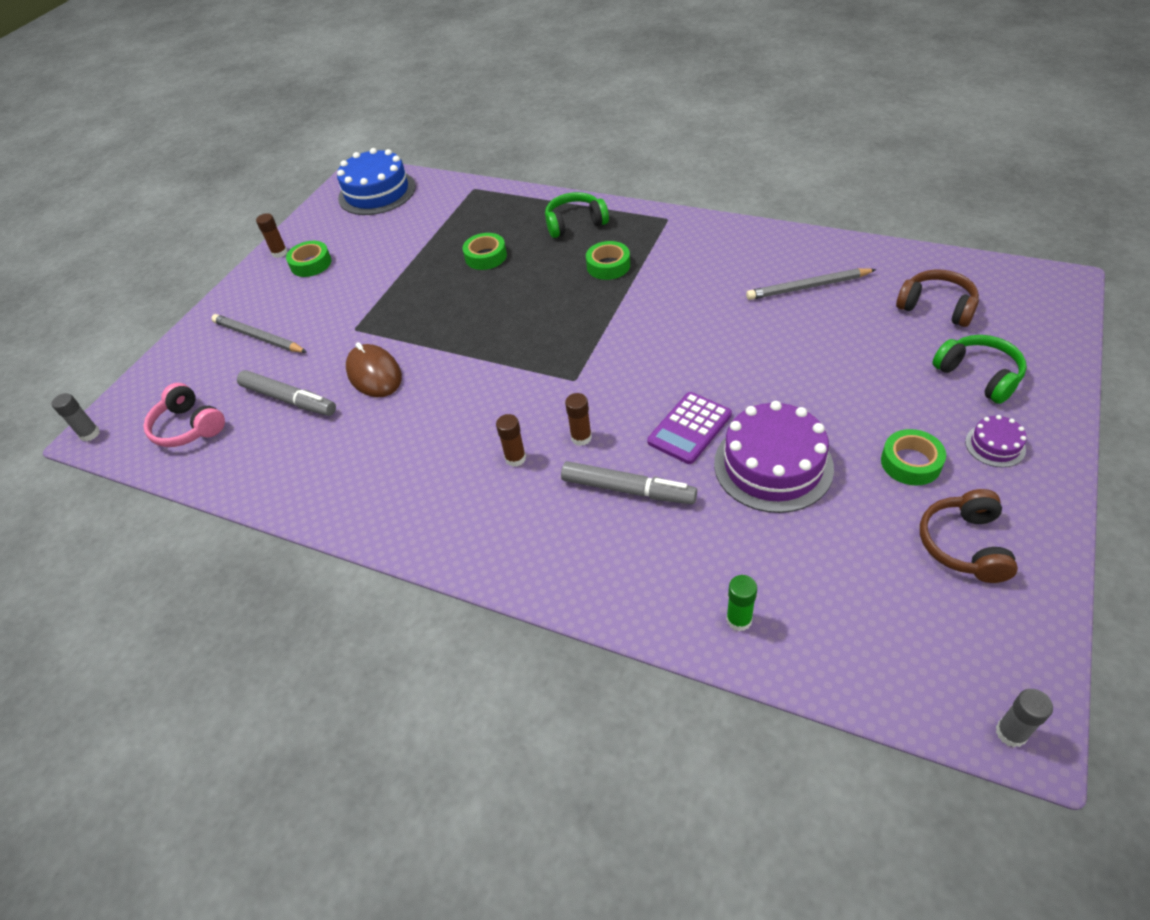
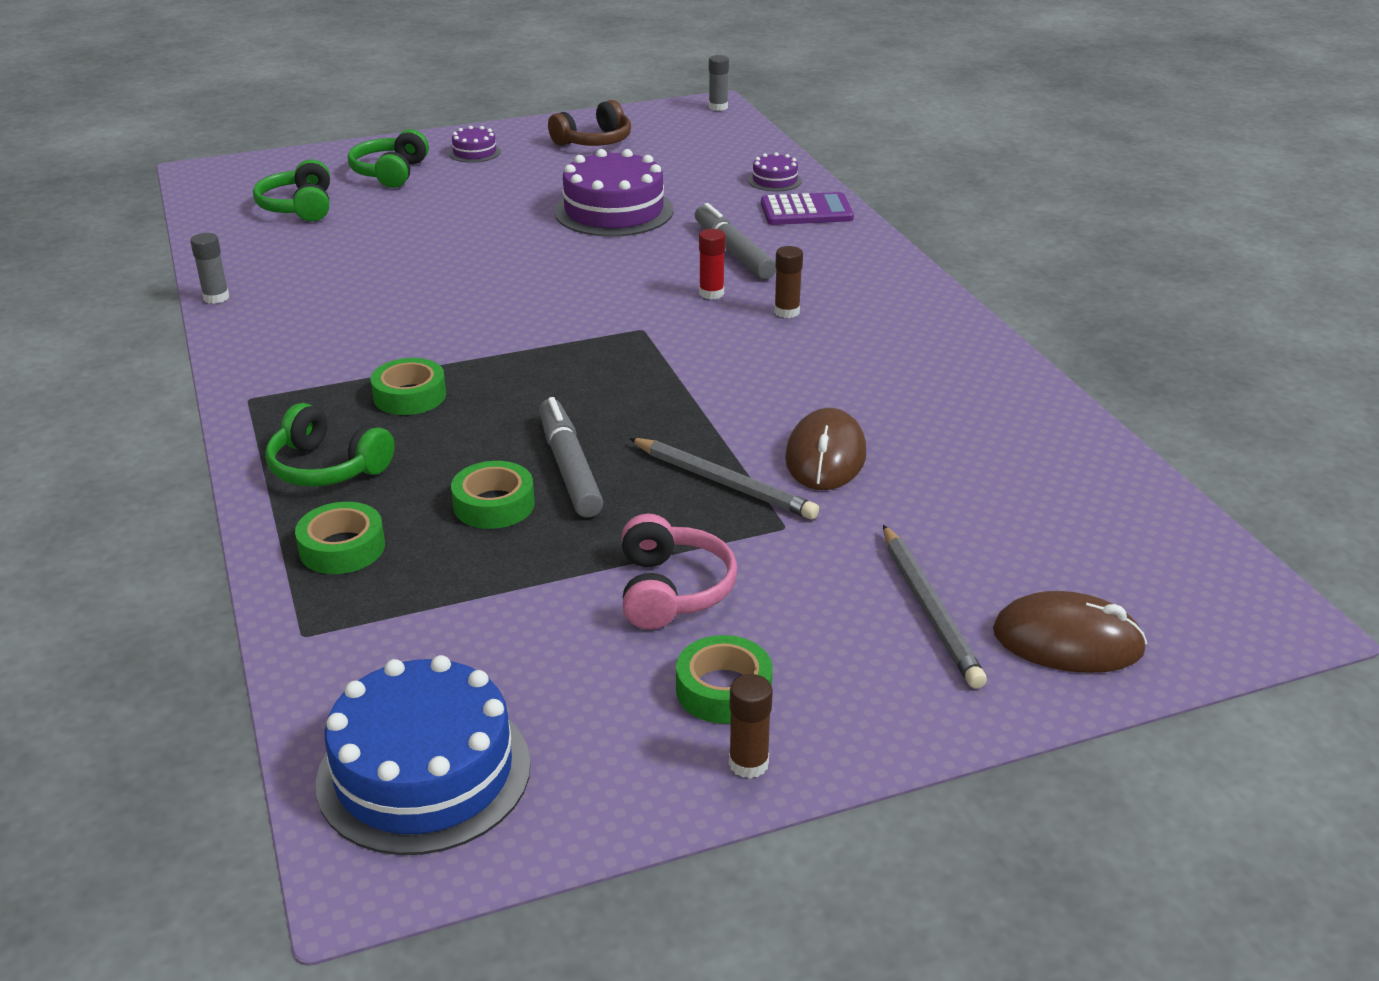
camera: 140 degrees left, 15 degrees down
(90, 434) = (1287, 625): grey glue stick -> grey glue stick (216, 297)
(188, 427) = (1121, 542): pink headphones -> pink headphones (672, 590)
(190, 362) = (1067, 641): none -> brown mouse
(289, 399) = (958, 493): grey marker -> grey marker (569, 468)
(581, 437) = (711, 293): brown glue stick -> red glue stick
(689, 428) = (623, 253): purple calculator -> purple calculator (806, 211)
(739, 620) = (774, 180): green glue stick -> purple cake
(808, 287) = (326, 268): grey pencil -> grey pencil (723, 482)
(910, 462) = (535, 171): green tape -> green tape (342, 548)
(936, 307) = (299, 207): brown headphones -> green headphones

